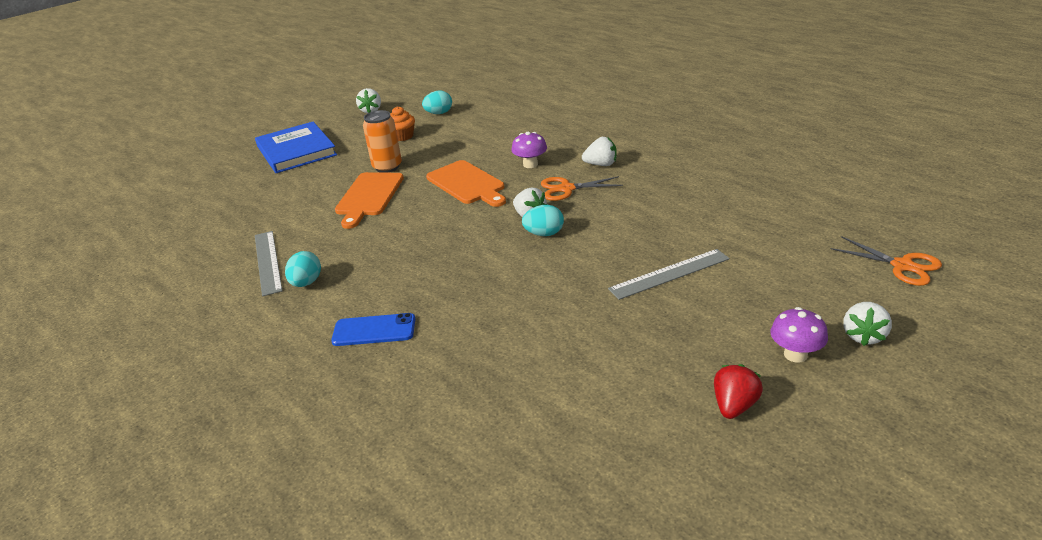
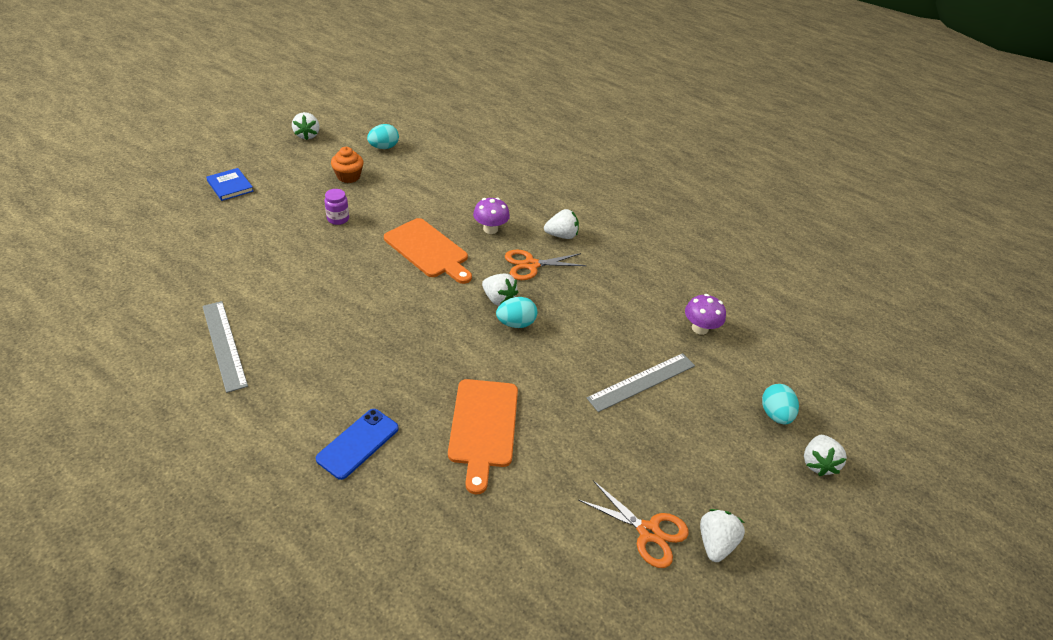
camera: 15 degrees left, 10 degrees up
(296, 151) = (230, 186): blue book -> blue book, size x0.48
(306, 283) = (273, 376): turquoise egg -> turquoise egg (775, 414)
(368, 196) = (324, 259): orange cutting board -> orange cutting board (483, 427)
(374, 330) = (358, 443): blue phone -> blue phone turned 45 degrees counterclockwise
(387, 167) = (338, 219): orange can -> purple jar
(734, 406) = (715, 543): red strawberry -> white strawberry
(795, 354) = (762, 483): purple mushroom -> purple mushroom (700, 328)
(902, 266) = (843, 382): orange scissors -> orange scissors (648, 532)

